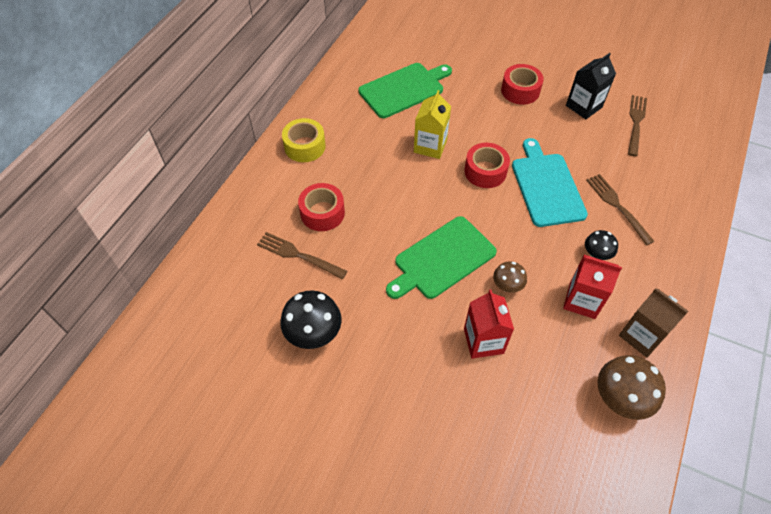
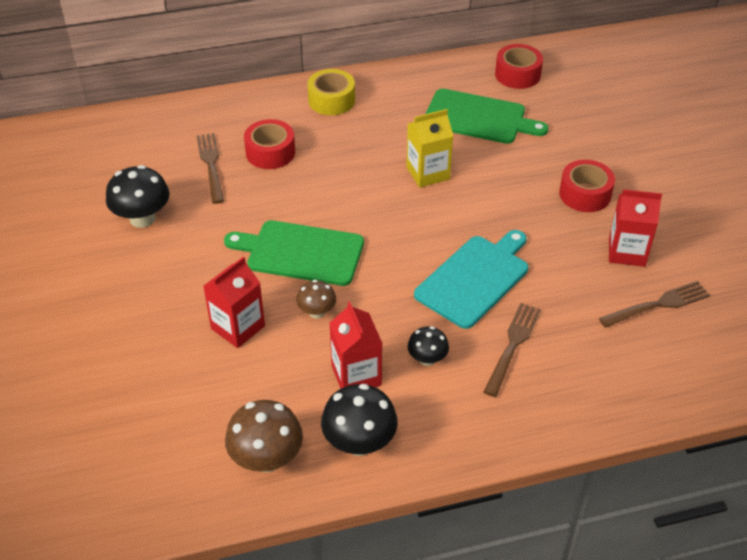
camera: 50 degrees right, 10 degrees down
(485, 171) = (441, 226): red tape -> red tape (517, 74)
(583, 106) = (627, 252): black carton -> red carton
(642, 336) = (359, 442): brown carton -> black mushroom

